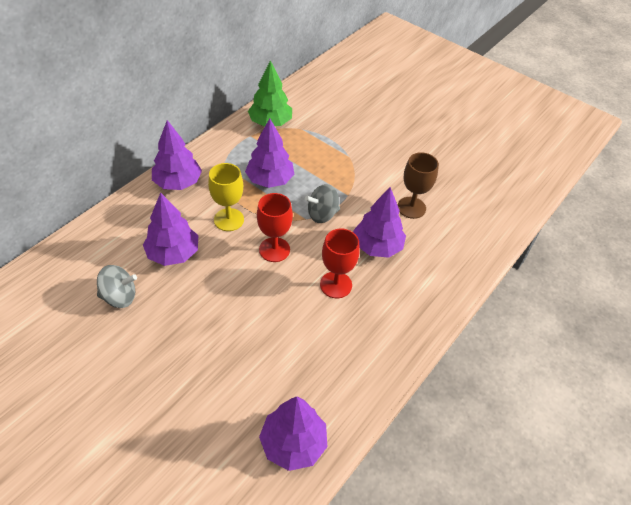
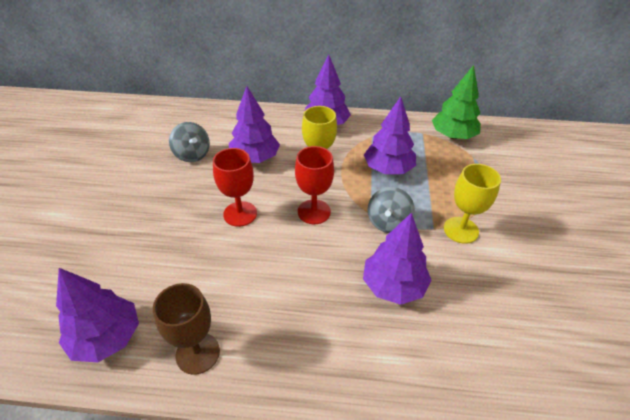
camera: 60 degrees right, 5 degrees down
(322, 214) = (388, 222): grey spinning top -> grey spinning top turned 105 degrees counterclockwise
(336, 285) = (313, 276): red goblet -> red goblet (240, 214)
(360, 183) = (461, 230): none -> yellow goblet
(411, 207) = (480, 289): brown goblet -> brown goblet (198, 353)

